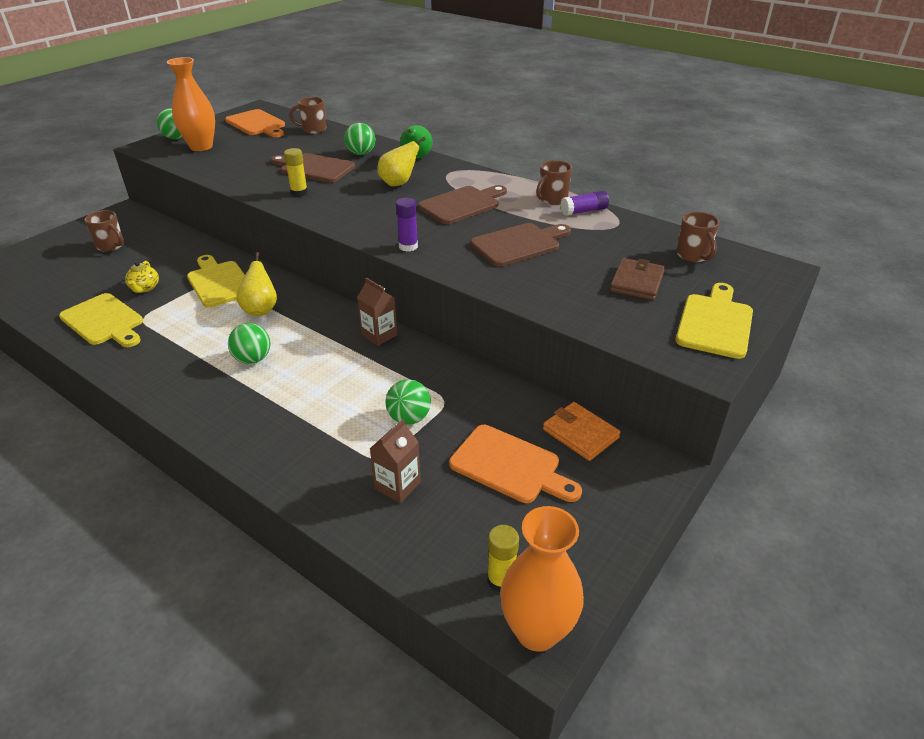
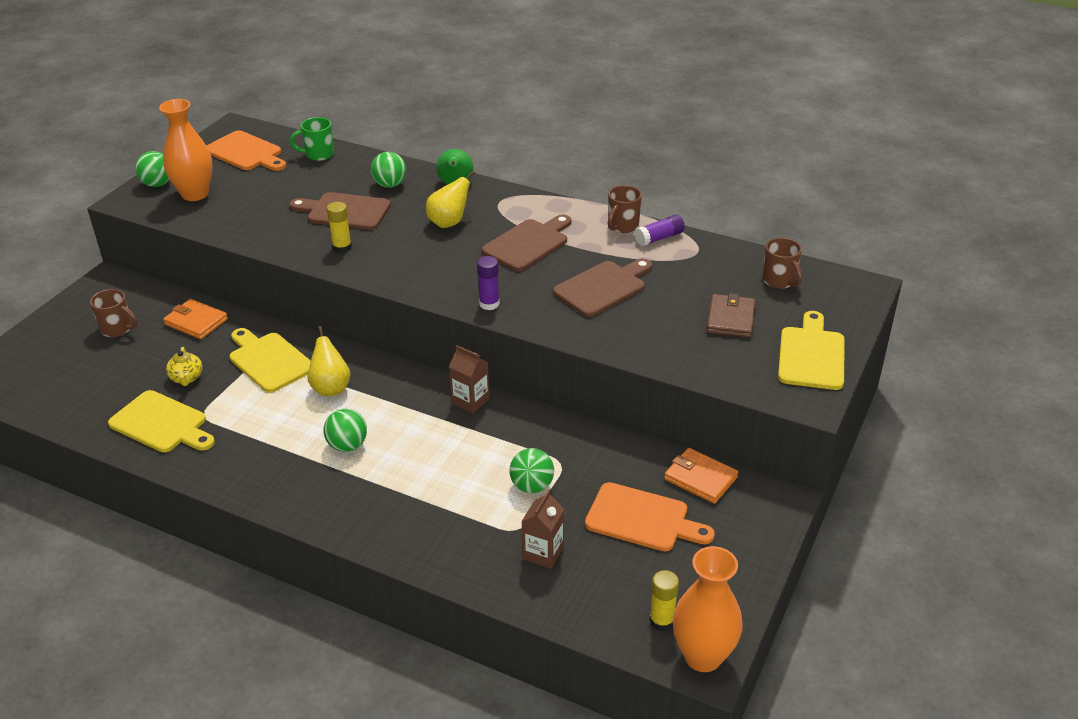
camera: 10 degrees left, 0 degrees up
(176, 247) = (196, 322): none -> orange wallet
(313, 129) = (318, 154): brown mug -> green mug

